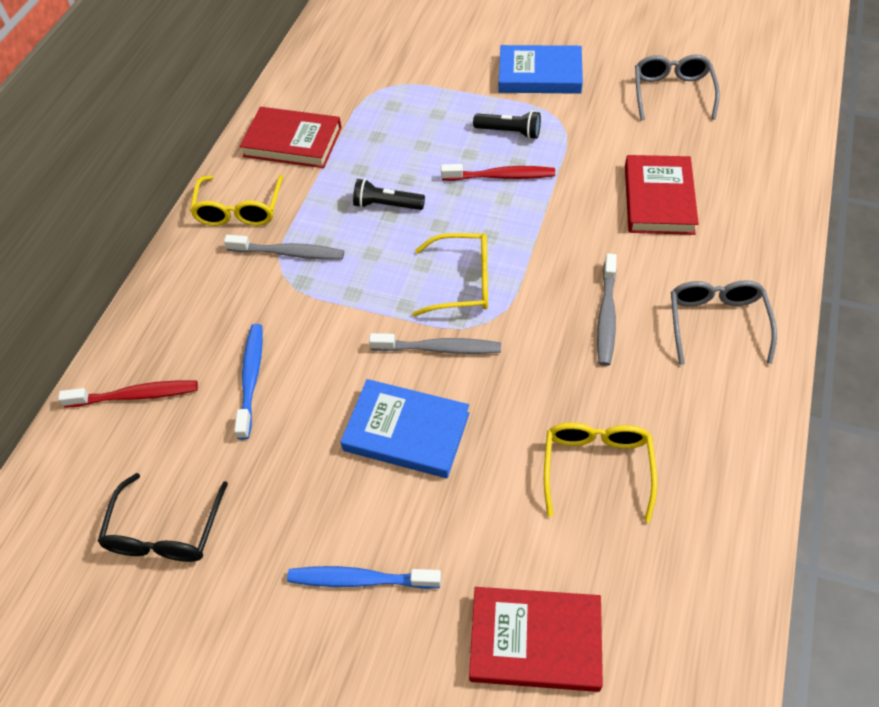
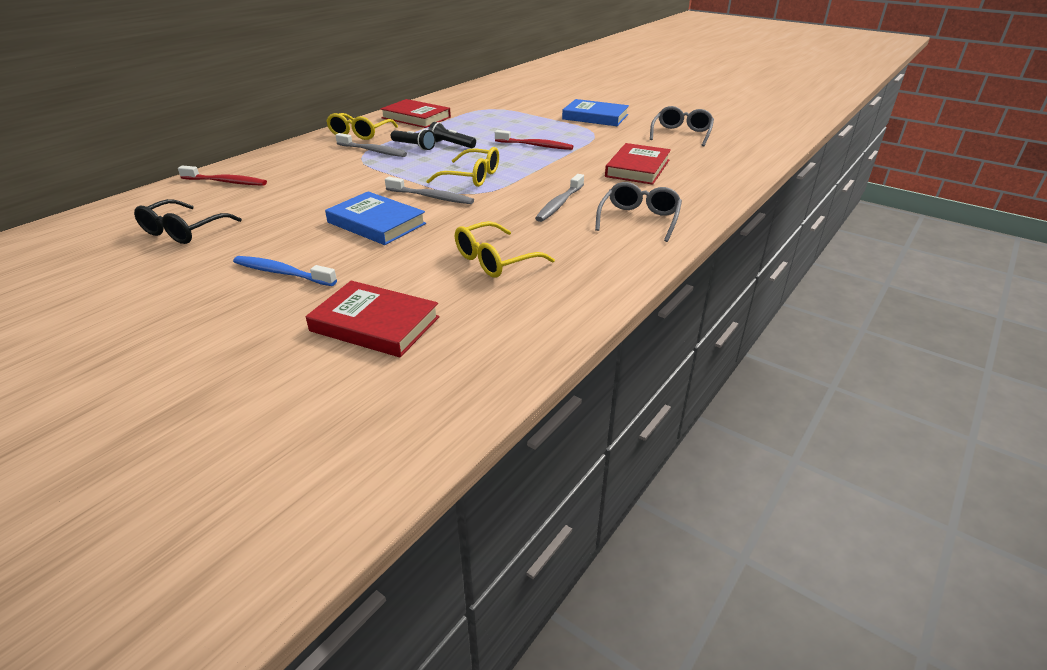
camera: 15 degrees right, 20 degrees down
(251, 378) = (301, 188): blue toothbrush -> none
(509, 132) = (556, 132): black flashlight -> black flashlight (414, 146)
(596, 467) = (494, 260): yellow glasses -> yellow glasses turned 150 degrees counterclockwise

